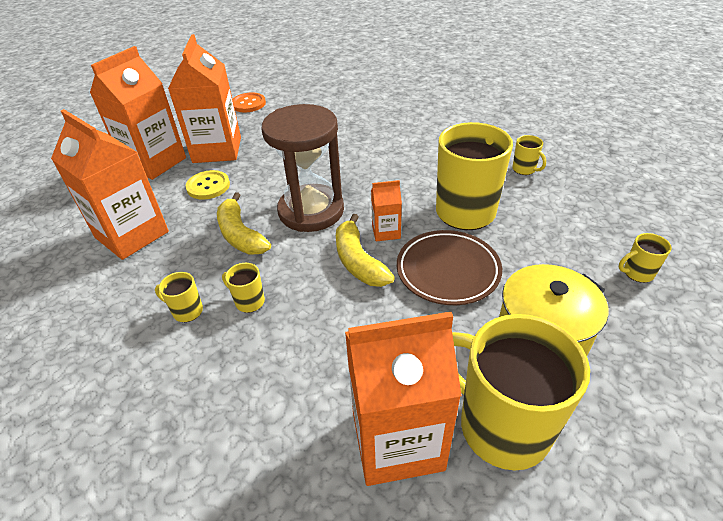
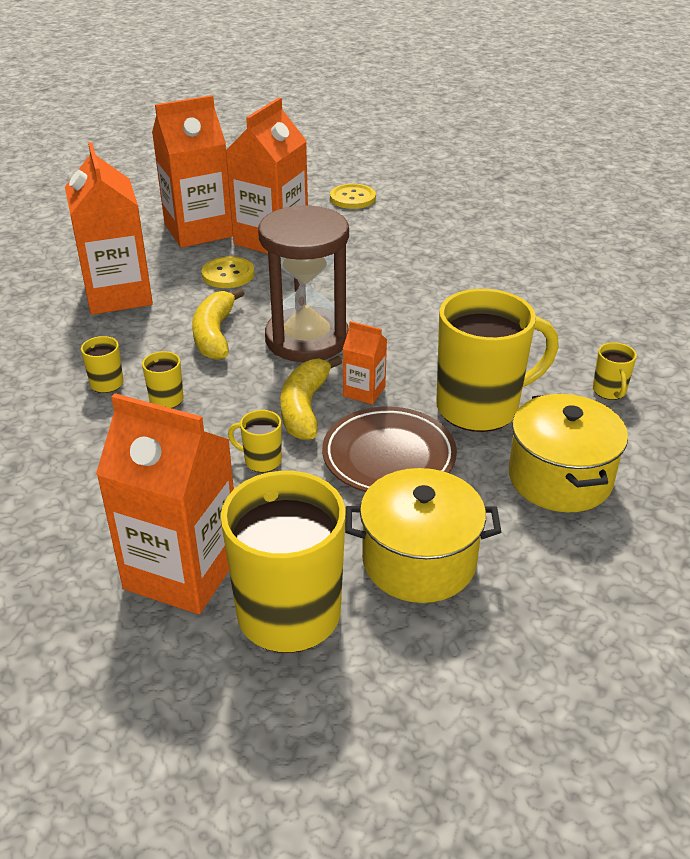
camera: 30 degrees right, 5 degrees down
(248, 104) = (352, 198): orange button -> yellow button
(557, 236) = (559, 478): none -> yellow pot
(637, 273) = (613, 557): yellow mug -> yellow mug (261, 461)

